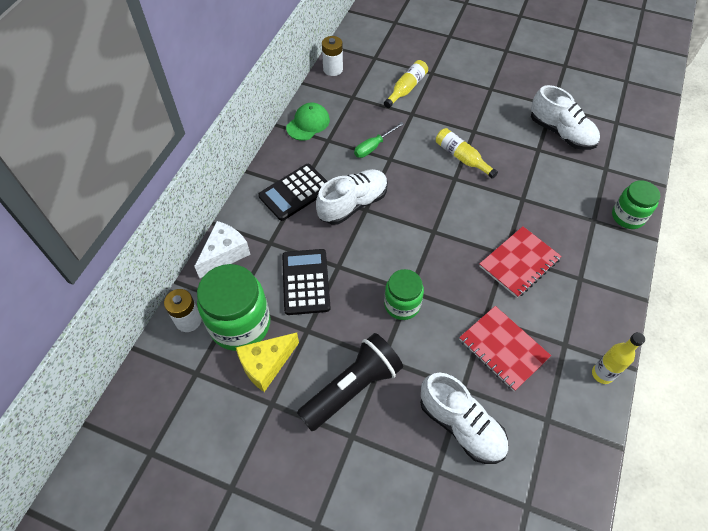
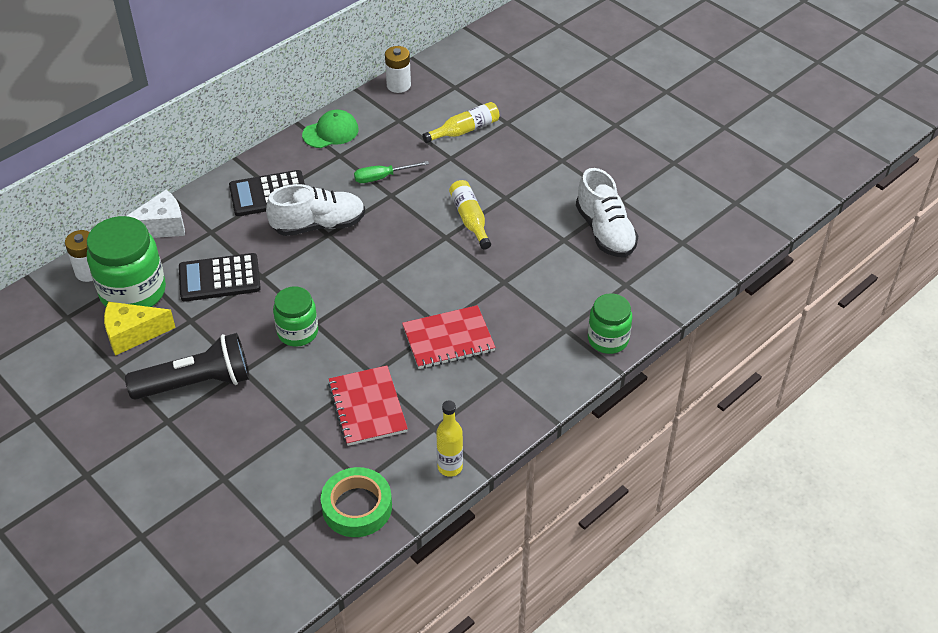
camera: 25 degrees right, 10 degrees down
(305, 282) = (219, 278): black calculator -> black calculator turned 120 degrees counterclockwise
(461, 425) = (274, 453): white shoe -> none
(561, 445) = (357, 507): none -> green tape

